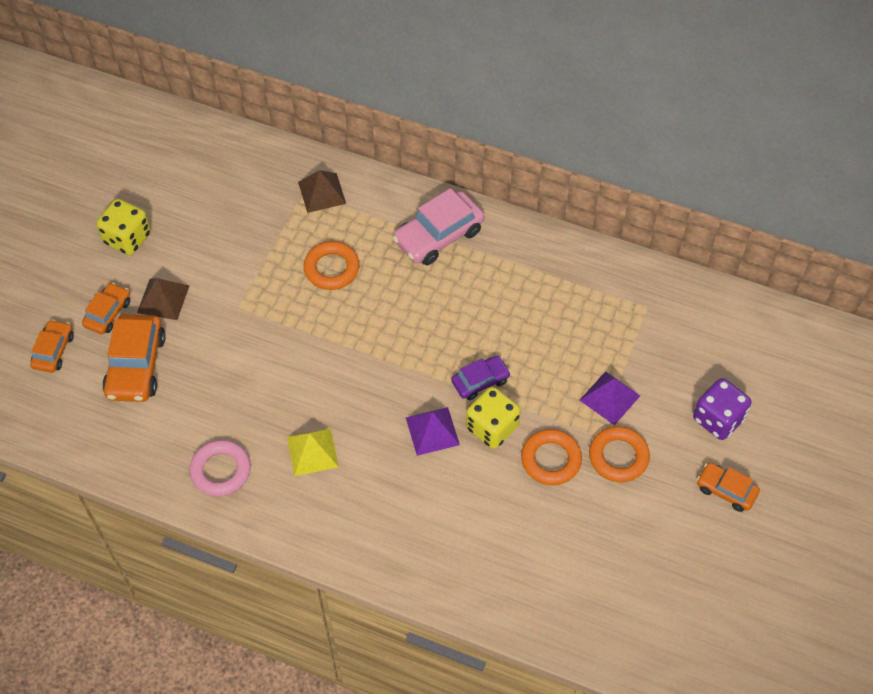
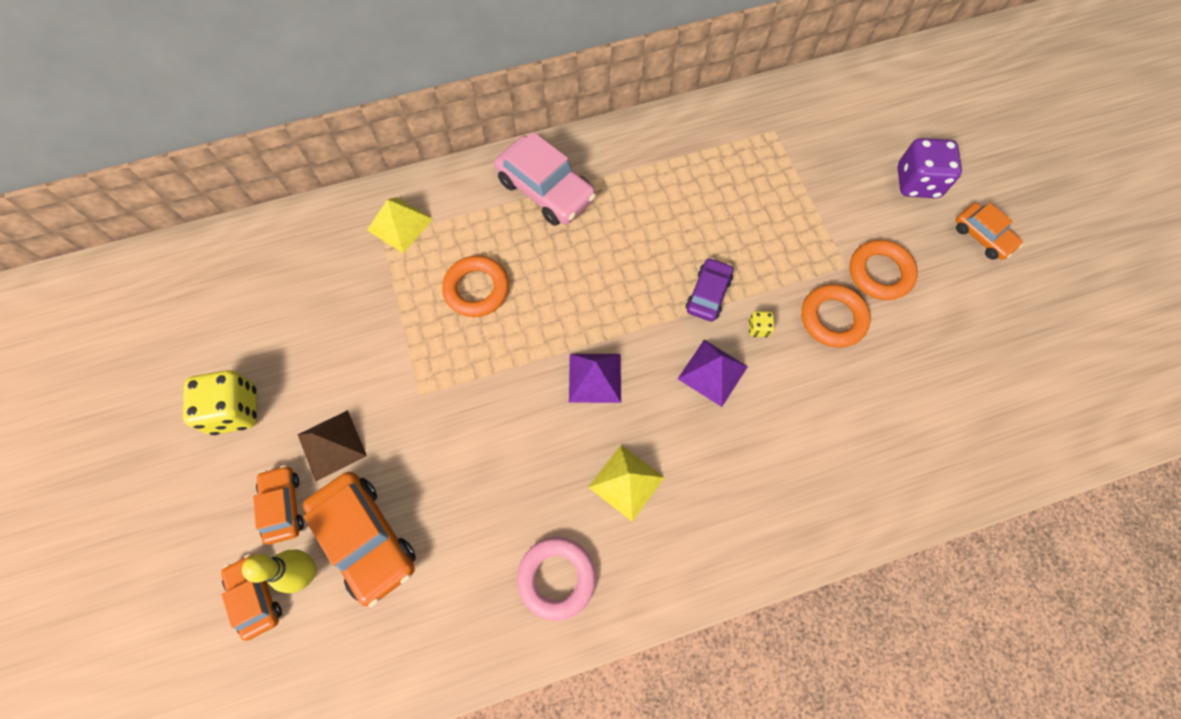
camera: 40 degrees left, 10 degrees up
(90, 359) = (307, 572): none -> yellow bowling pin
(322, 192) = (400, 224): brown pyramid -> yellow pyramid
(438, 235) = (546, 190): pink car -> pink car turned 60 degrees counterclockwise
(492, 427) = (758, 328): yellow dice -> yellow dice, size x0.44
(609, 397) = (822, 227): purple pyramid -> purple pyramid (594, 377)
(726, 490) = (982, 236): orange car -> orange car turned 120 degrees counterclockwise

